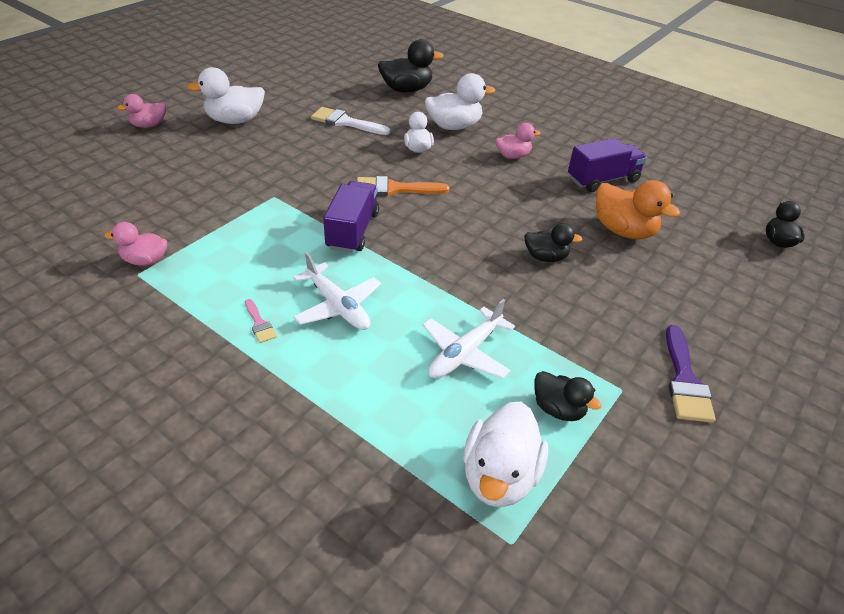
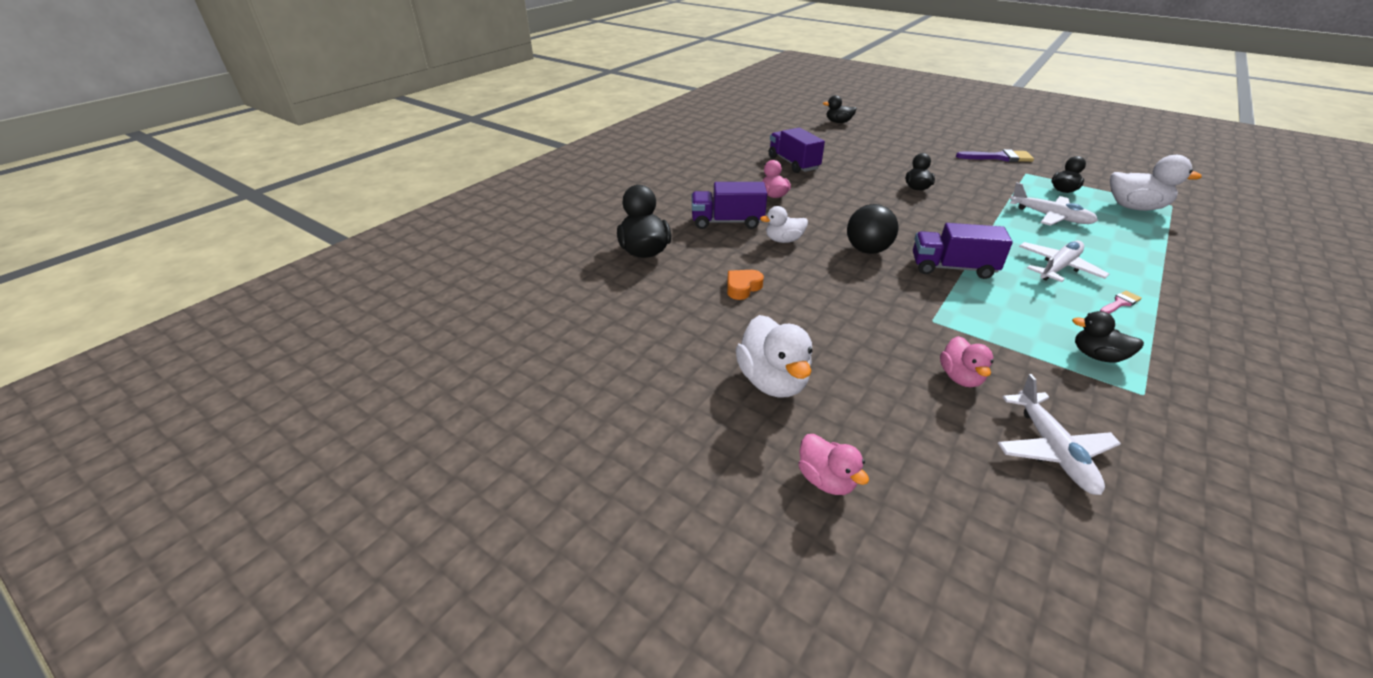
camera: 90 degrees left, 5 degrees down
(118, 207) = (1052, 449): none -> white plane
(145, 260) = (1119, 394): pink duck -> pink duck (960, 377)
(192, 269) = (1097, 356): none -> black duck
(345, 122) = (742, 287): white brush -> orange heart
(394, 189) = (867, 250): orange brush -> black ball
(454, 126) = (727, 222): white duck -> purple truck
(623, 231) = (861, 161): orange duck -> none

